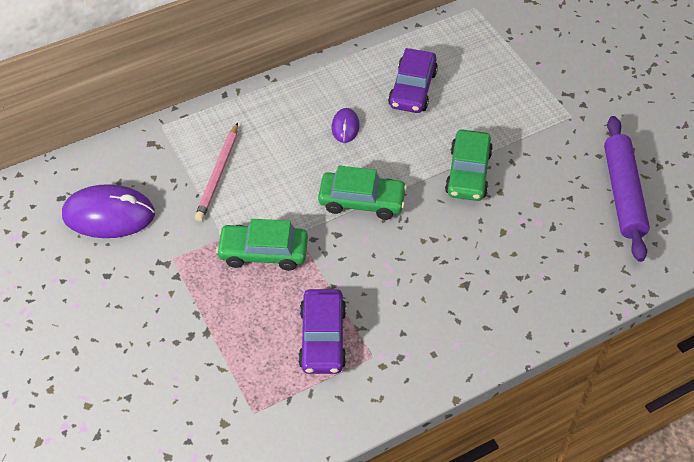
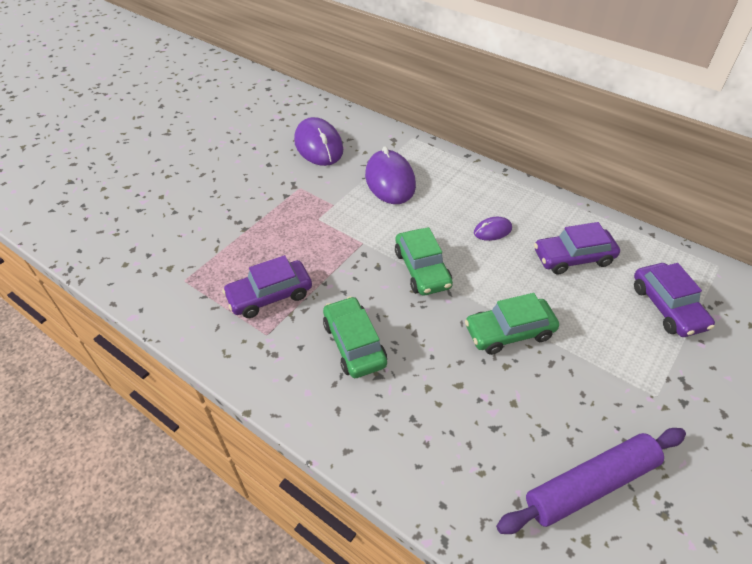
camera: 65 degrees right, 5 degrees down
(218, 174) = (390, 180): pink pencil -> purple mouse
(263, 252) = (333, 231): green car -> green car (354, 344)
(497, 61) = (667, 307): none -> purple car

